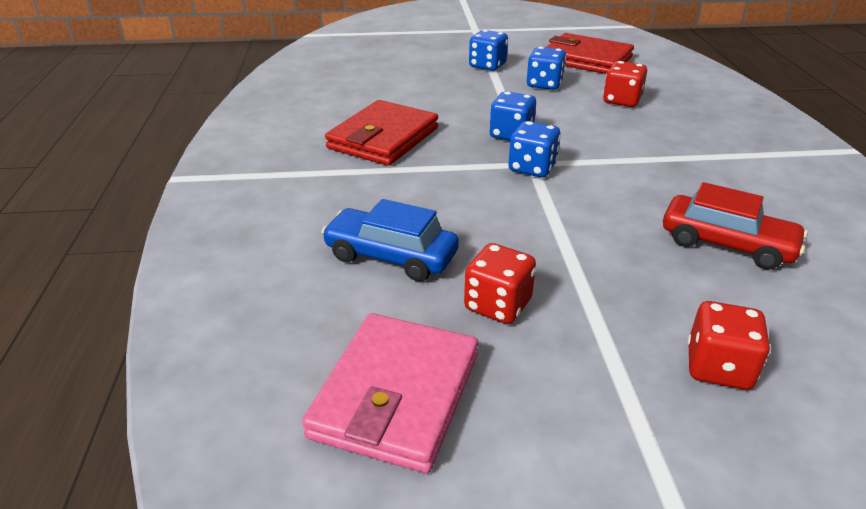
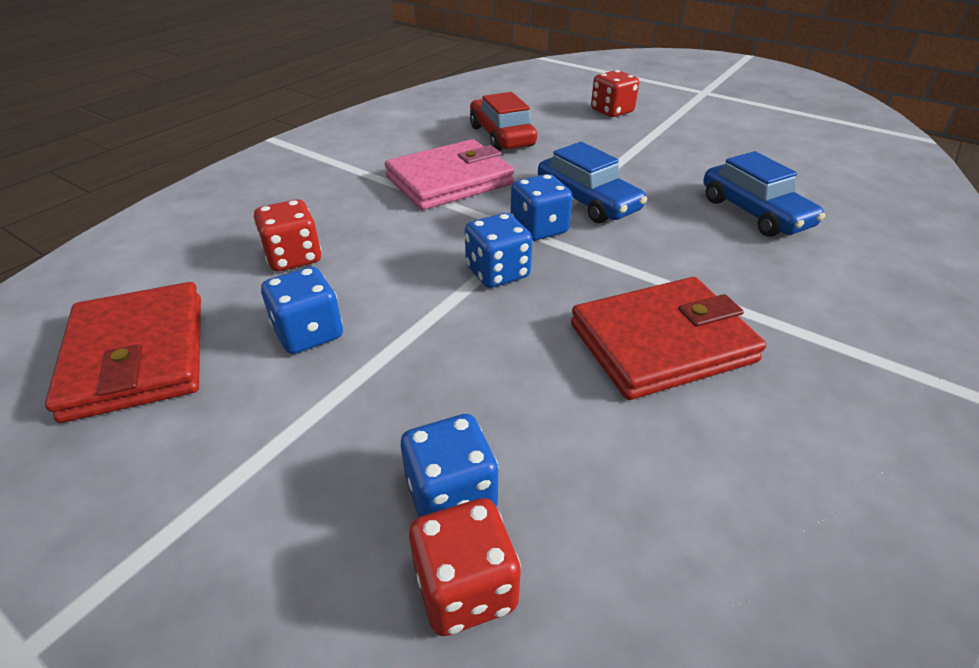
camera: 140 degrees left, 5 degrees up
(396, 395) = (799, 154): pink wallet -> pink wallet (449, 181)
(487, 66) = (291, 438): blue dice -> blue dice (451, 495)
(497, 305) = (699, 163): red dice -> red dice (465, 588)
(535, 204) = (587, 201): none -> blue car

